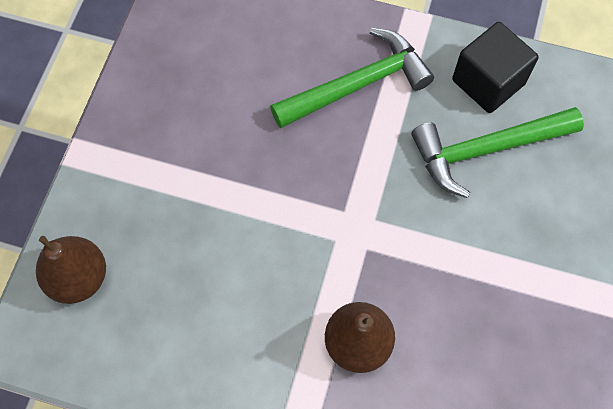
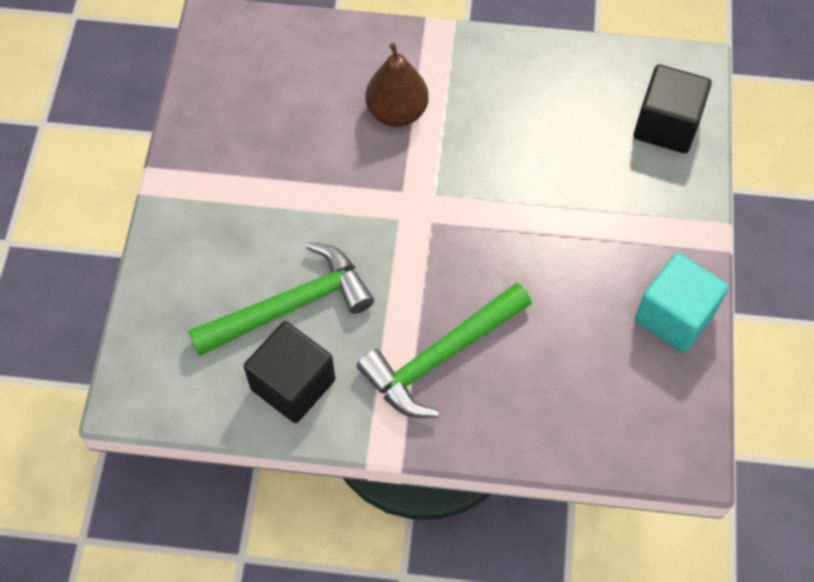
camera: 170 degrees right, 5 degrees down
(79, 278) = (666, 125): brown pear -> black cube
(146, 87) = (674, 316): none -> turquoise cube

